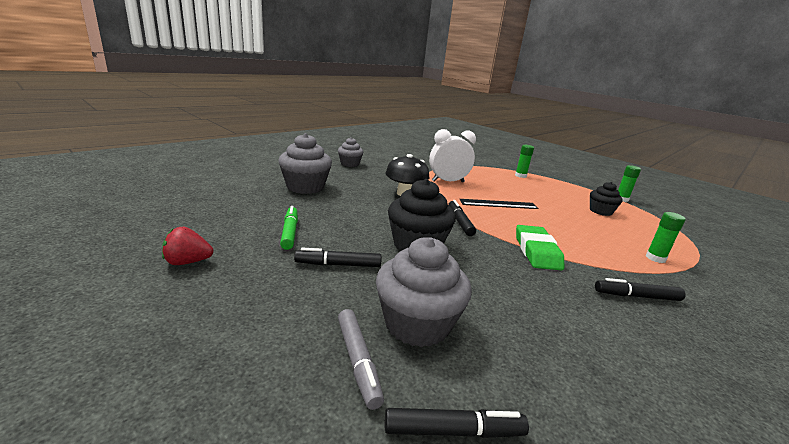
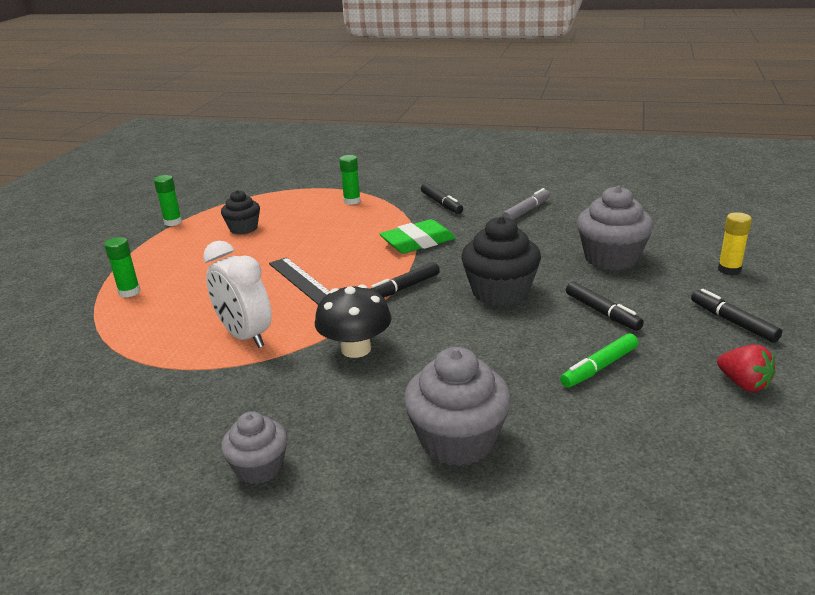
camera: 115 degrees left, 5 degrees up
(292, 394) = (729, 270): none -> yellow glue stick
(358, 361) = (676, 263): grey marker -> grey marker (526, 211)
(454, 431) = (665, 230): black marker -> black marker (733, 322)

